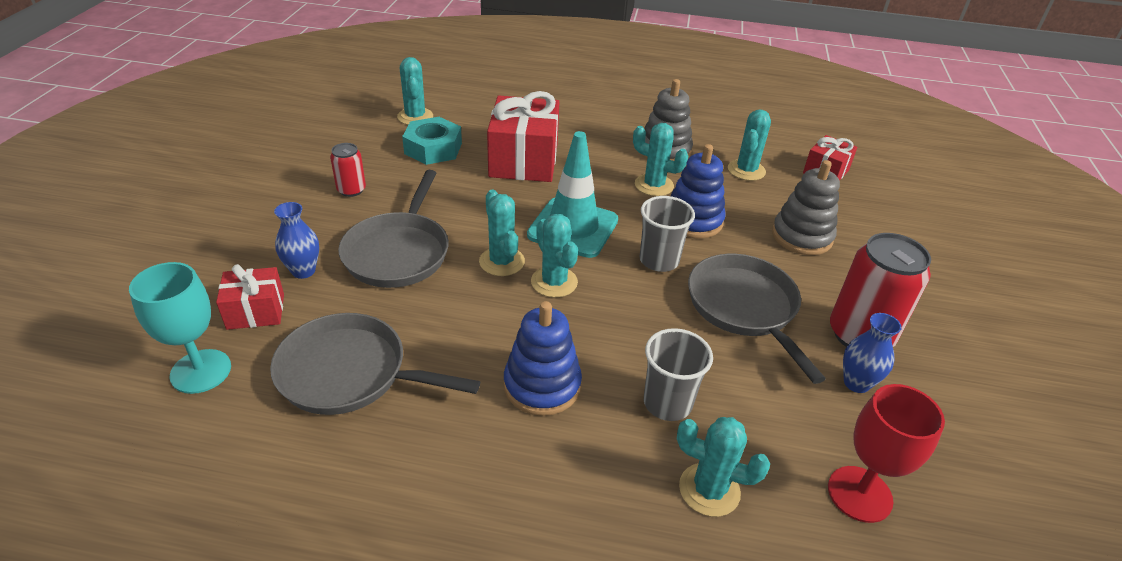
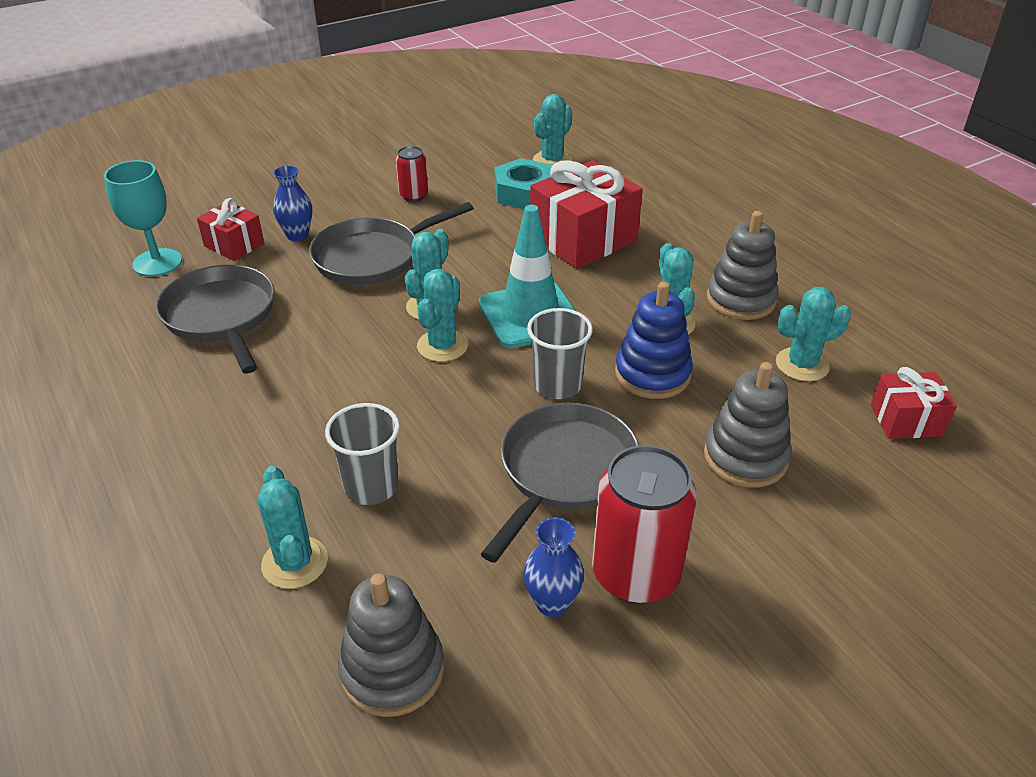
camera: 50 degrees right, 0 degrees up
(542, 385) = (311, 408): blue stacking toy -> none
(859, 494) = (392, 670): red goblet -> grey stacking toy

